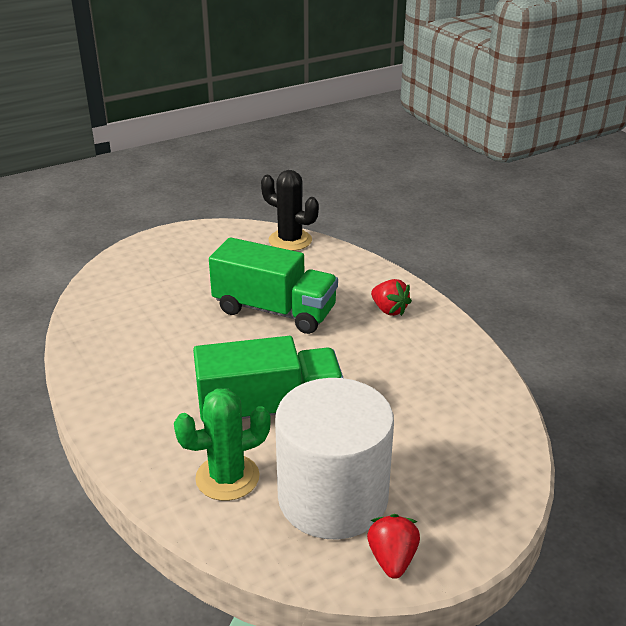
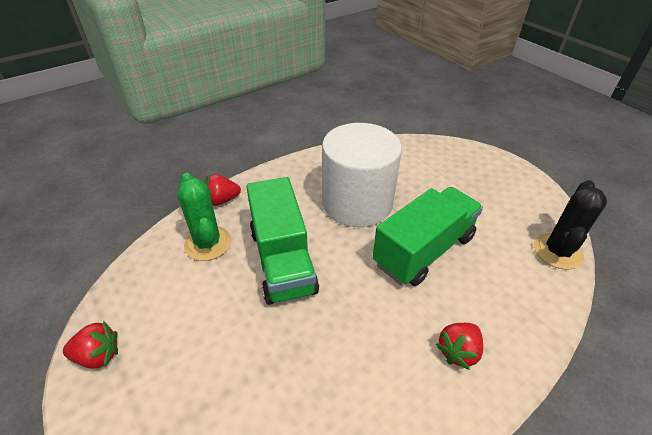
camera: 85 degrees right, 10 degrees up
(142, 469) = (222, 200): none -> red strawberry
(274, 311) = (424, 250): green truck -> green truck turned 150 degrees counterclockwise
(333, 497) = (175, 310): white cylinder -> white cylinder (357, 203)

